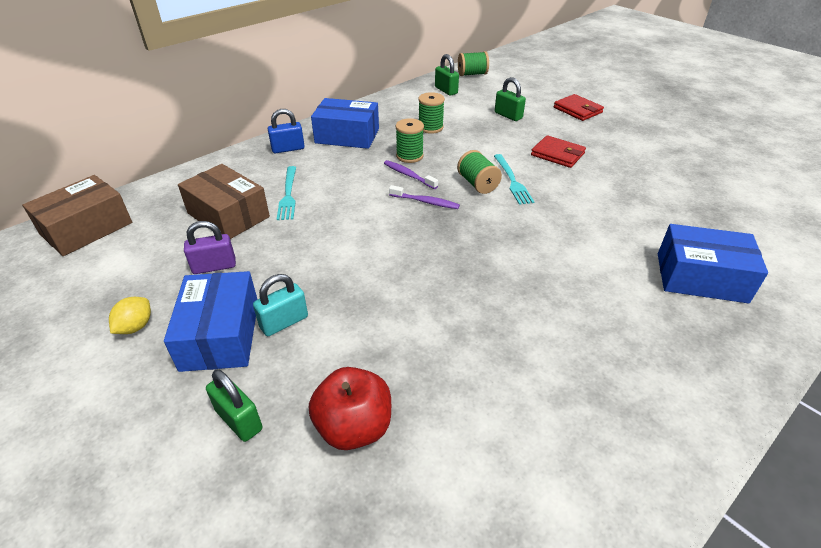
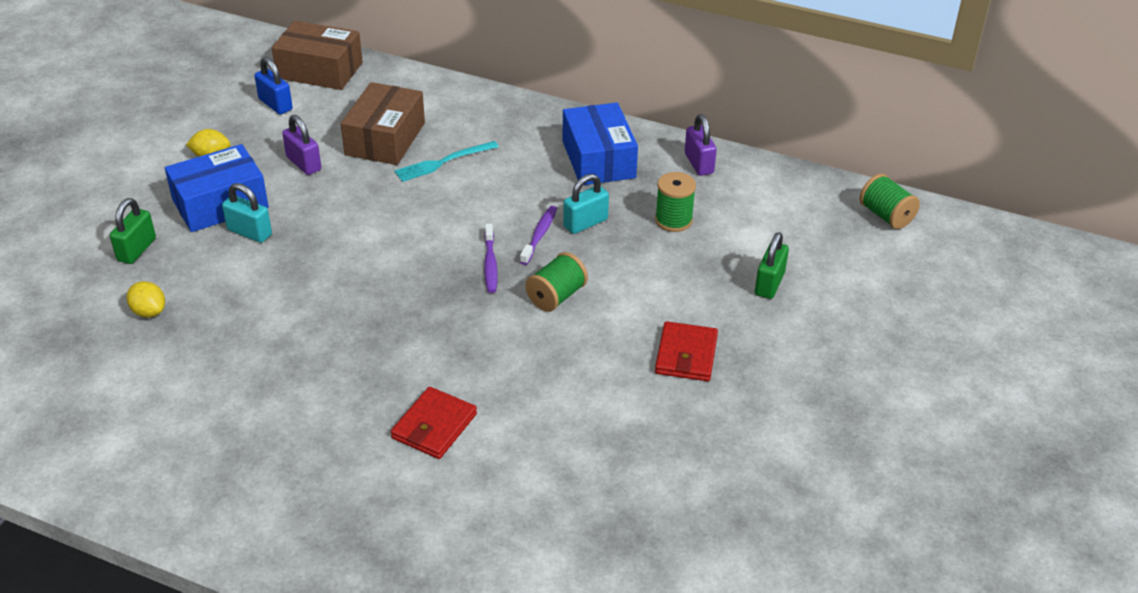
camera: 65 degrees right, 0 degrees up
(288, 149) = (536, 127): blue padlock -> blue padlock (275, 104)
(354, 427) = (149, 312): red apple -> yellow lemon
(383, 107) = (698, 163): none -> purple padlock
(409, 156) = (585, 223): green spool -> turquoise padlock
(446, 90) = (802, 204): green padlock -> none
(512, 180) = (584, 324): turquoise fork -> none
(577, 110) = (851, 354): red wallet -> red wallet (434, 426)
(701, 277) = (462, 526): blue box -> none

